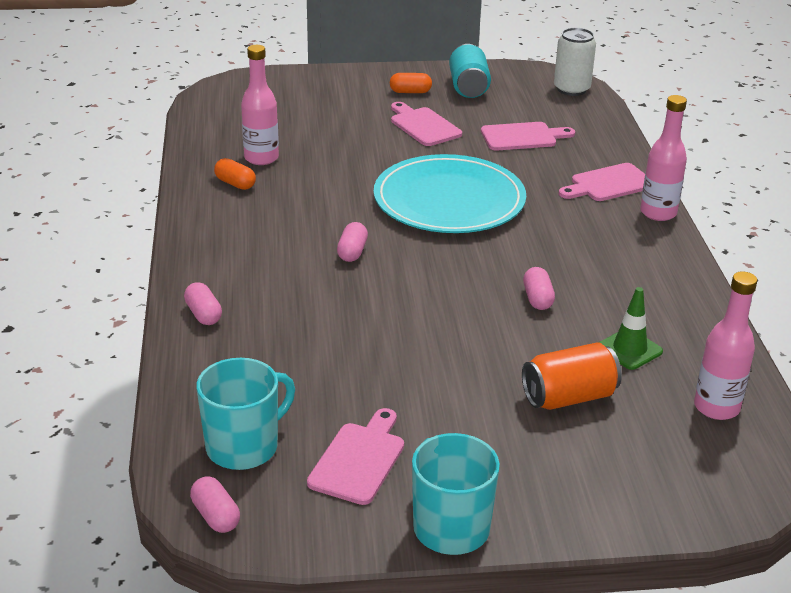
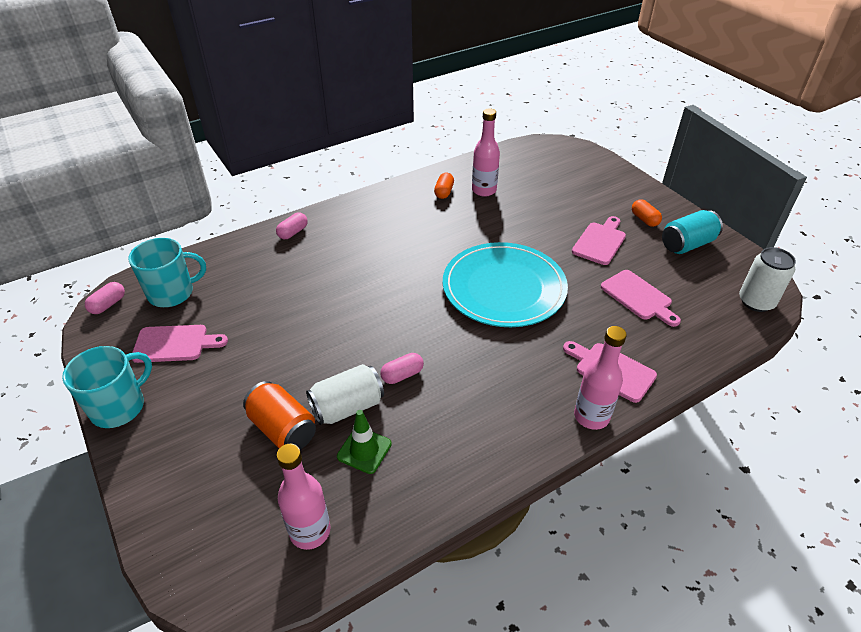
camera: 65 degrees right, 10 degrees up
(244, 446) = (172, 293): turquoise mug -> turquoise mug turned 45 degrees counterclockwise
(352, 252) = (400, 265): pink capsule -> none
(562, 346) = (347, 407): none -> white can

